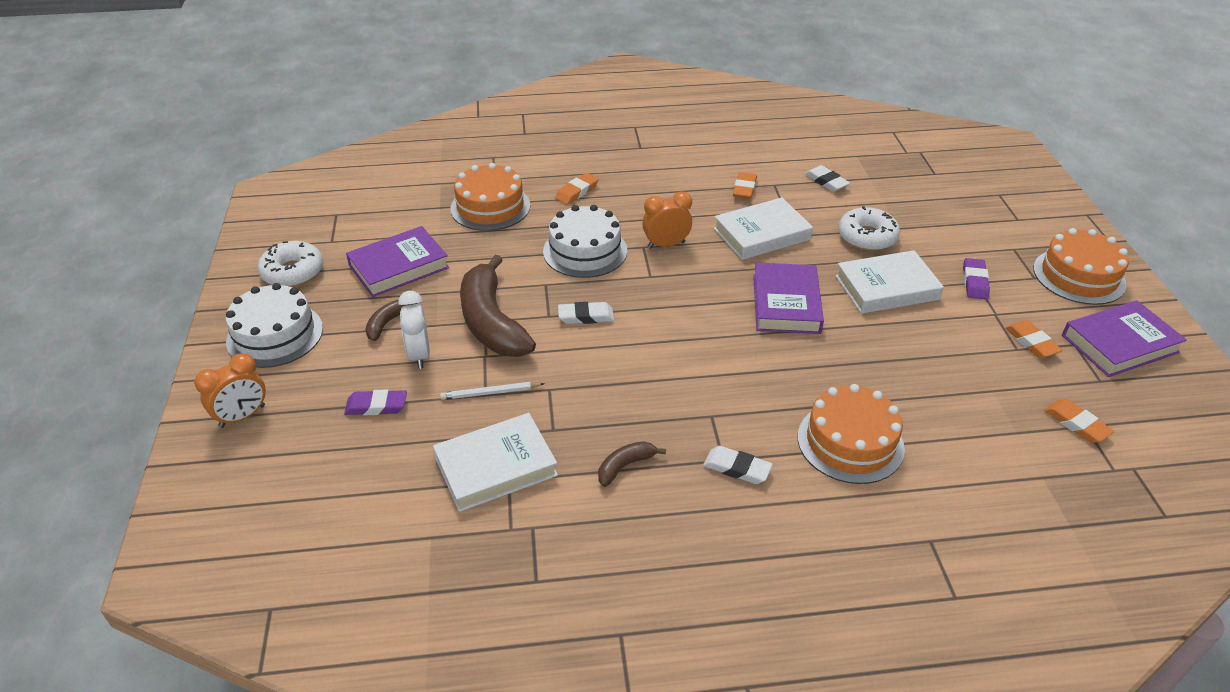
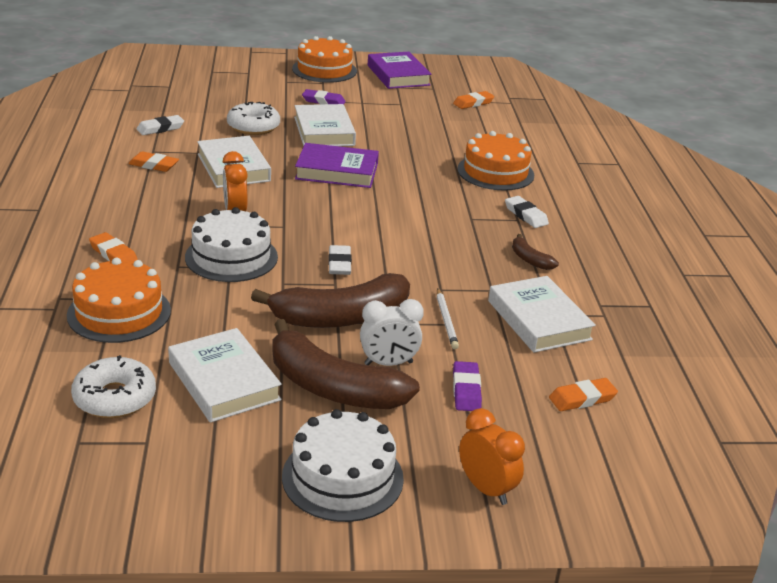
camera: 90 degrees left, 10 degrees down
(293, 272) = (210, 473): white donut -> white donut (115, 398)
(387, 323) = (333, 387): brown banana -> brown banana, size x2.24
(399, 266) = (224, 381): purple book -> white book
(737, 468) = (526, 215): white eraser -> white eraser turned 60 degrees counterclockwise
(1031, 342) = (394, 98): orange eraser -> orange eraser (582, 398)

